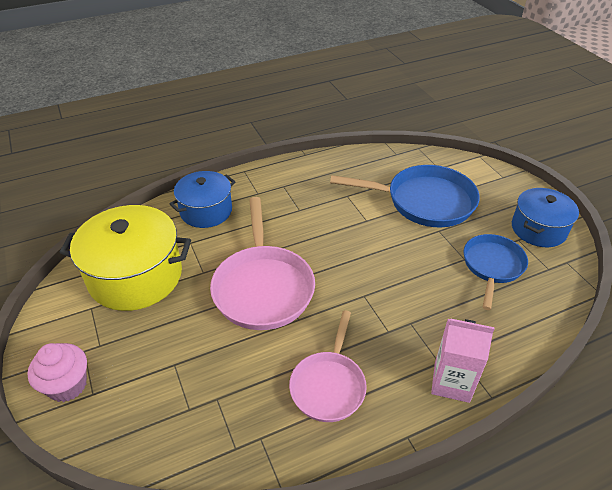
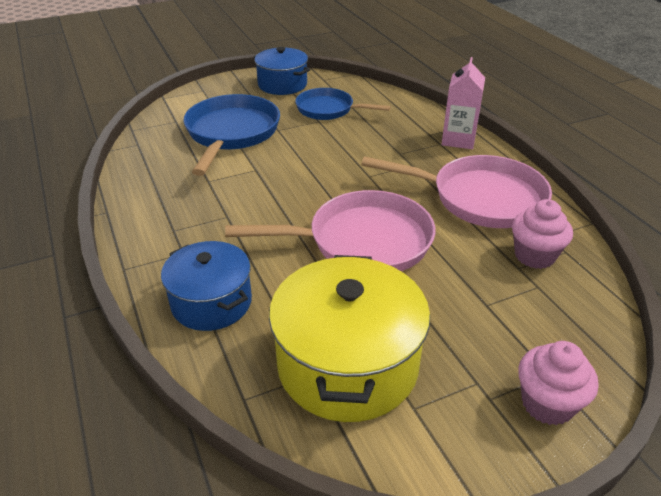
camera: 90 degrees left, 5 degrees down
(231, 416) = (534, 256): none -> pink cupcake
(328, 385) = (480, 198): pink pan -> pink pan, size x1.57

